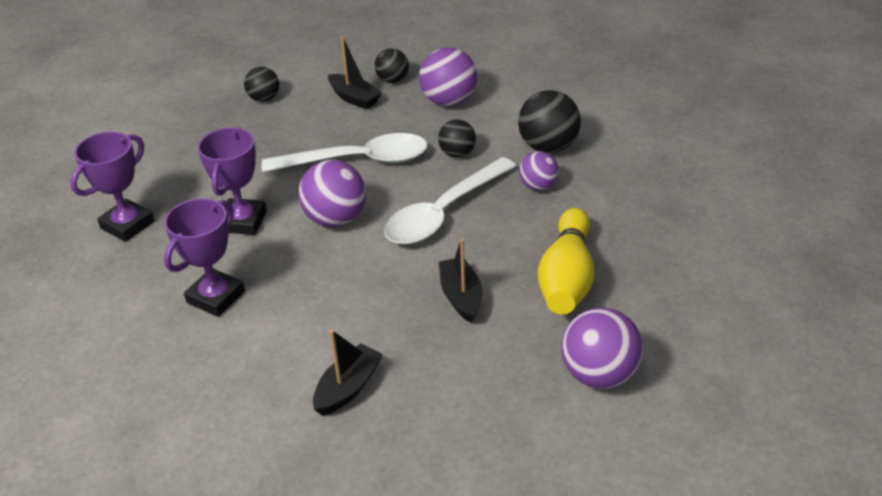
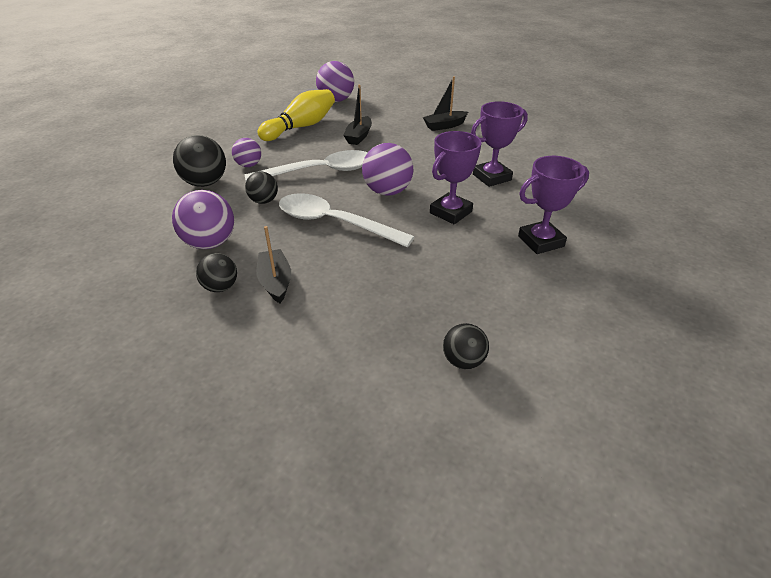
camera: 150 degrees left, 0 degrees up
(264, 98) = (355, 322): black ball -> black ball (463, 361)

